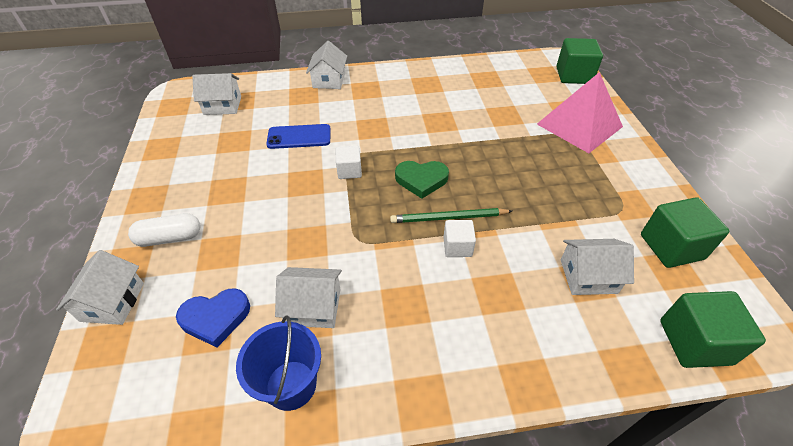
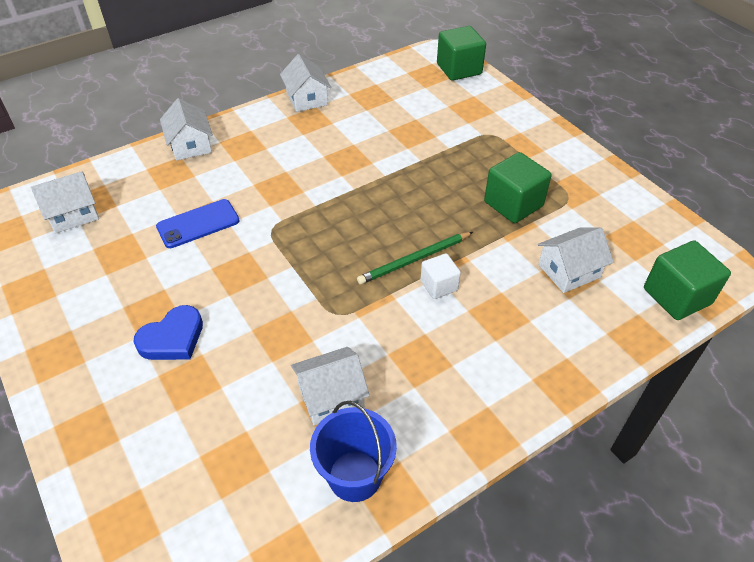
camera: 25 degrees left, 0 degrees up
(112, 302) = (99, 480): white house -> white house (307, 98)
(170, 238) = (119, 388): white capsule -> none
(215, 318) = (233, 448): blue heart -> blue heart (172, 338)
(349, 171) = (281, 244): white cube -> none
(421, 180) = (365, 229): green heart -> none
(579, 125) = (490, 123): pink pyramid -> none
(671, 247) = (624, 219): green cube -> green cube (513, 204)

